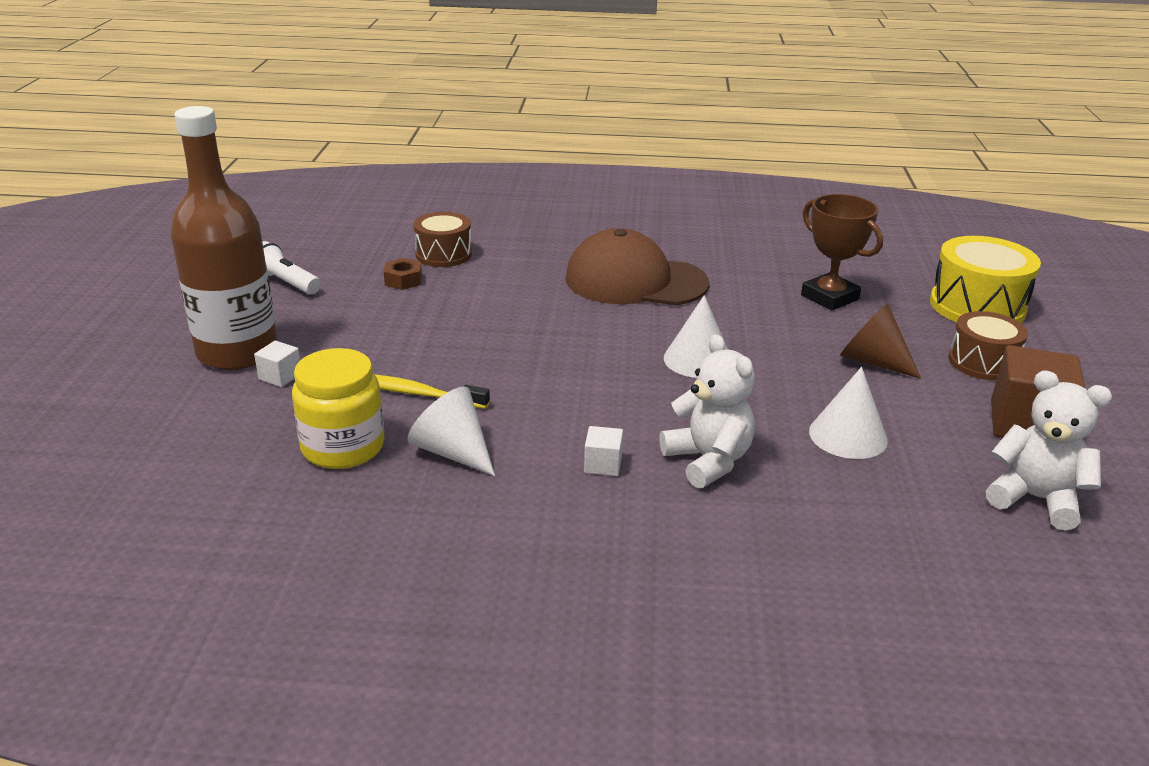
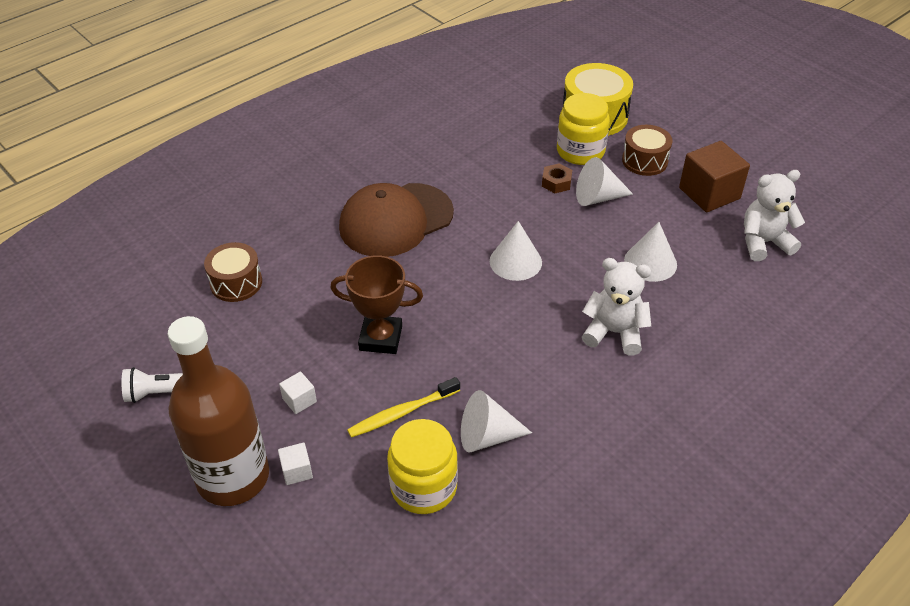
camera: 45 degrees left, 15 degrees up
(403, 280) = (245, 327): brown nut -> brown nut (556, 183)
(603, 464) = (571, 378): white cube -> white cube (299, 400)
(829, 297) = (518, 159): brown trophy -> brown trophy (380, 338)
(872, 361) = (598, 197): brown cone -> white cone
(912, 322) = (580, 151): none -> yellow jar

